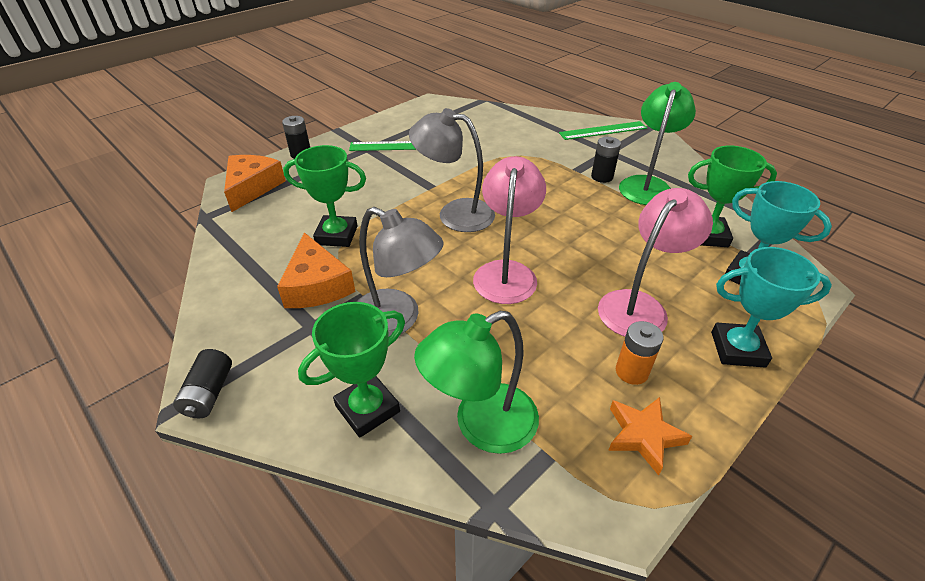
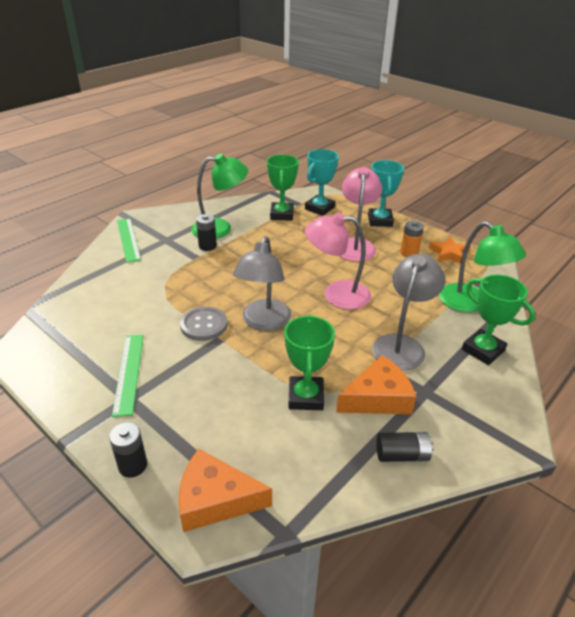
camera: 95 degrees left, 5 degrees down
(209, 393) = (513, 438): black battery -> black battery (402, 455)
(454, 178) = (204, 325): none -> grey button
(639, 306) = (355, 245): pink lamp -> pink lamp turned 60 degrees clockwise
(647, 185) = (220, 228): green lamp -> green lamp turned 150 degrees clockwise

